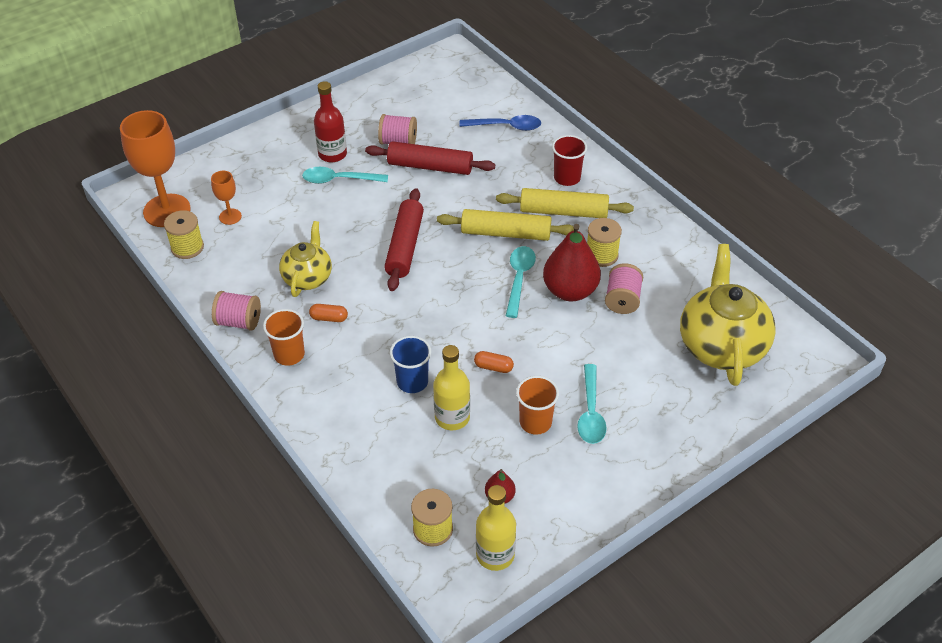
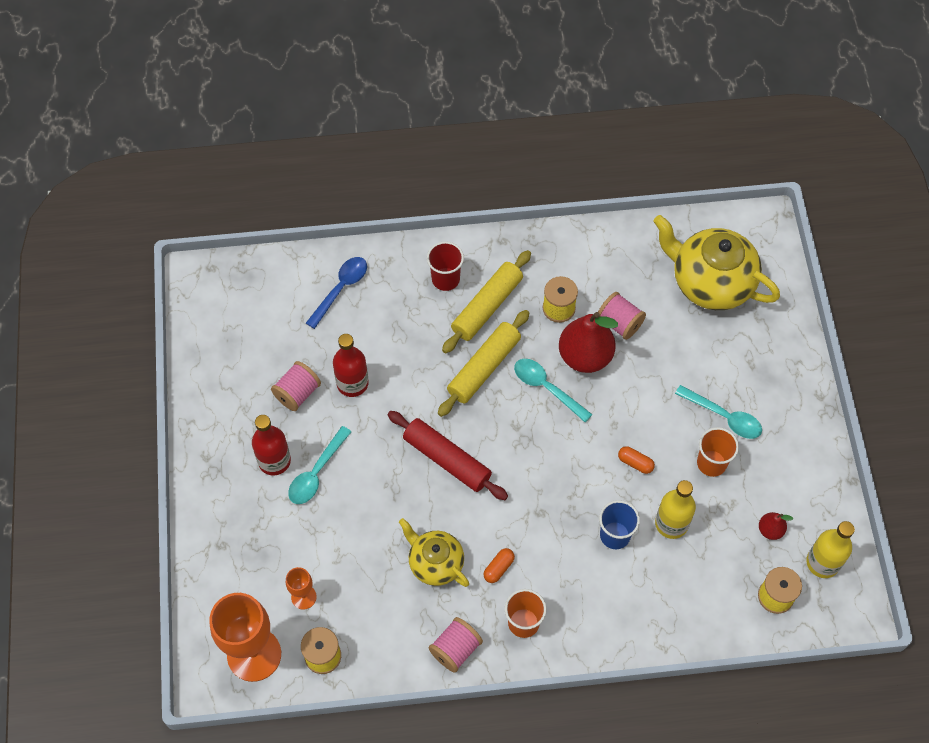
camera: 60 degrees left, 15 degrees up
(430, 166) = (352, 383): red rolling pin -> red bottle
(493, 367) = (635, 463): orange capsule -> orange capsule turned 75 degrees clockwise

